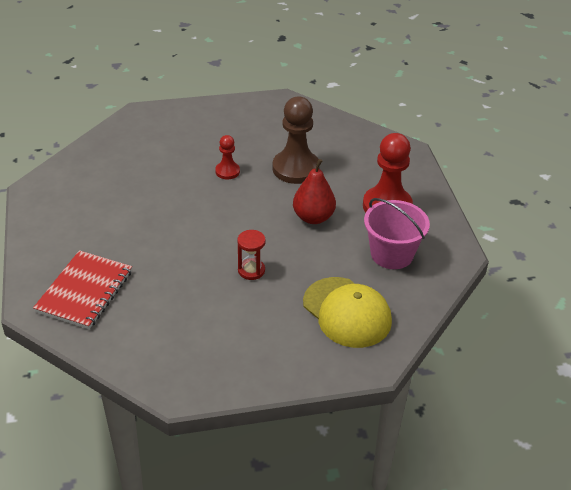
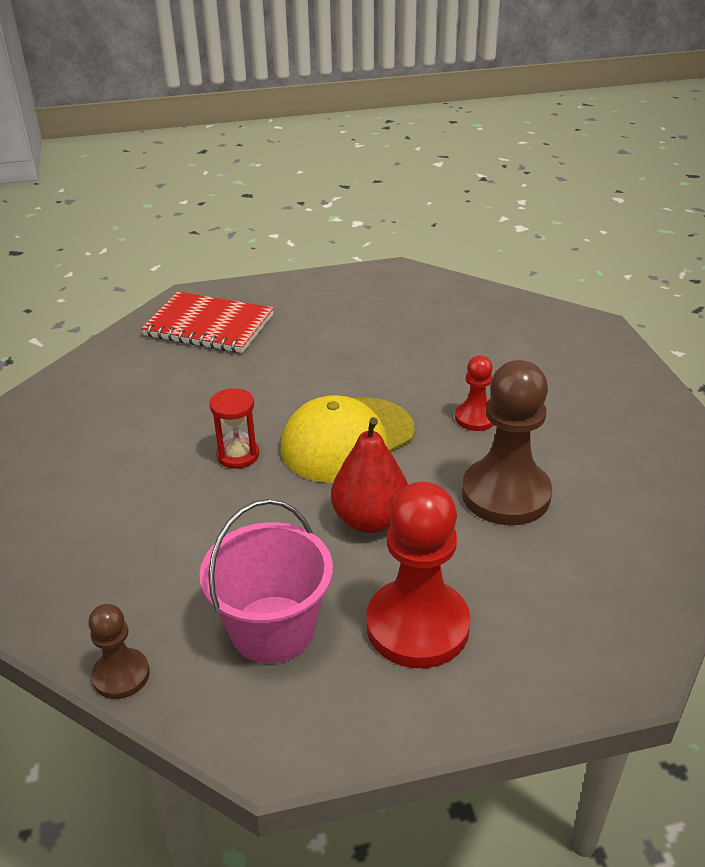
camera: 90 degrees right, 5 degrees down
(347, 312) = (130, 564): yellow cap -> yellow cap (347, 440)
(425, 308) = (121, 675): none -> brown pawn

